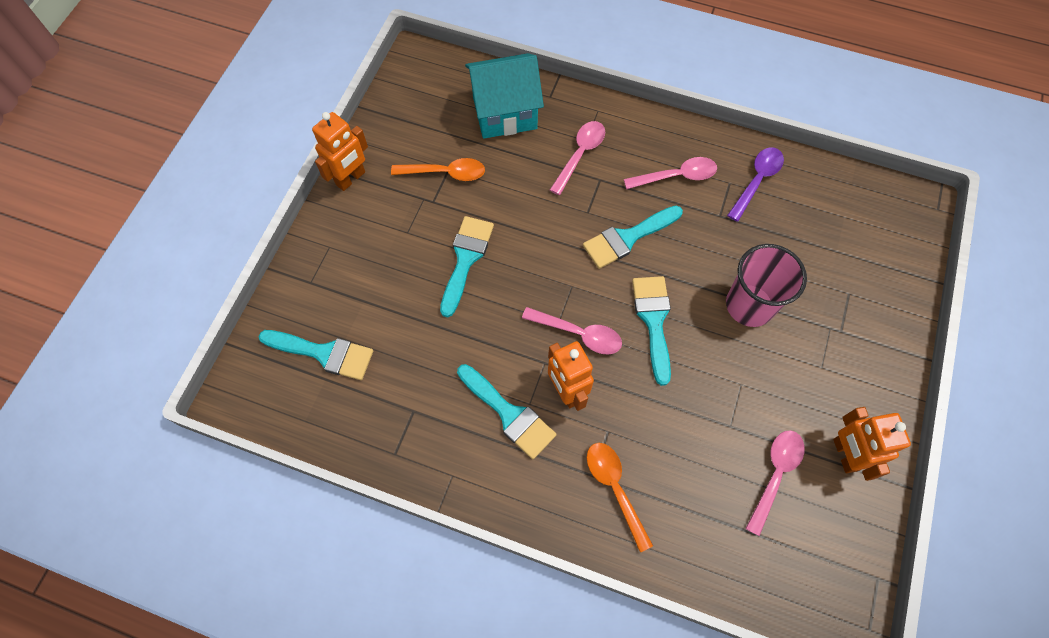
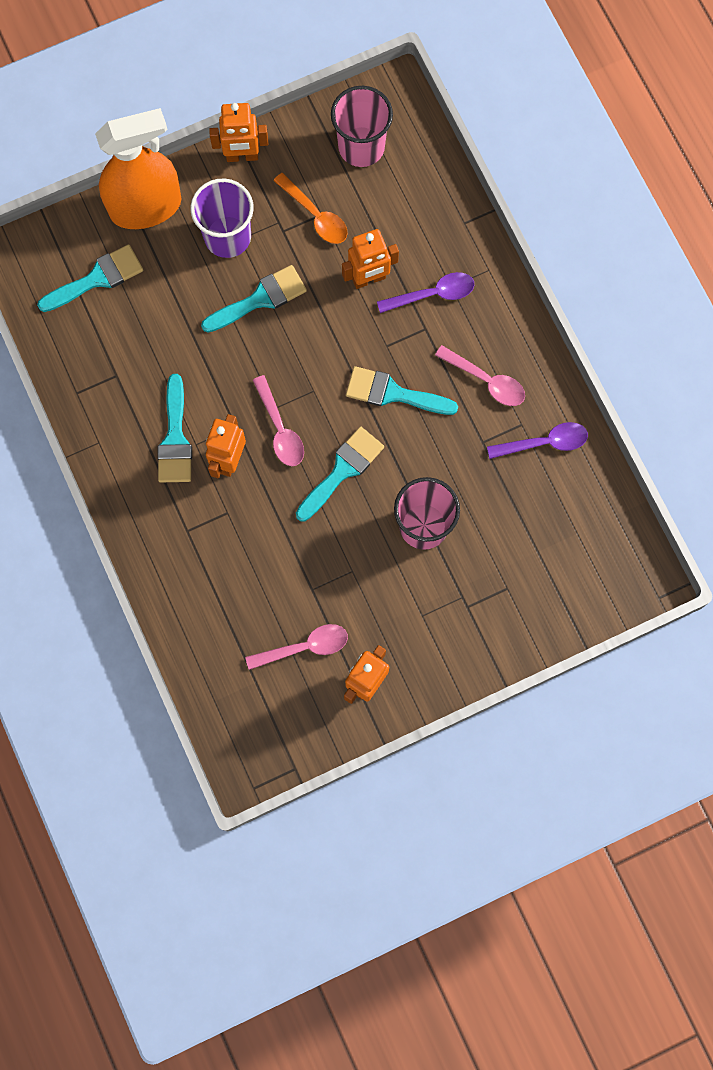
camera: 45 degrees right, 10 degrees up
(312, 270) = (146, 207): none -> orange spray bottle
(324, 353) = (97, 278): turquoise brush -> turquoise brush turned 90 degrees counterclockwise
(396, 238) = (227, 236): none -> purple cup
(430, 107) = (361, 146): none -> pink cup
(505, 113) = (413, 205): turquoise house -> none
(527, 181) = (369, 279): none -> orange robot
(580, 154) = (433, 294): pink spoon -> purple spoon
(614, 488) = (191, 551): orange spoon -> none

